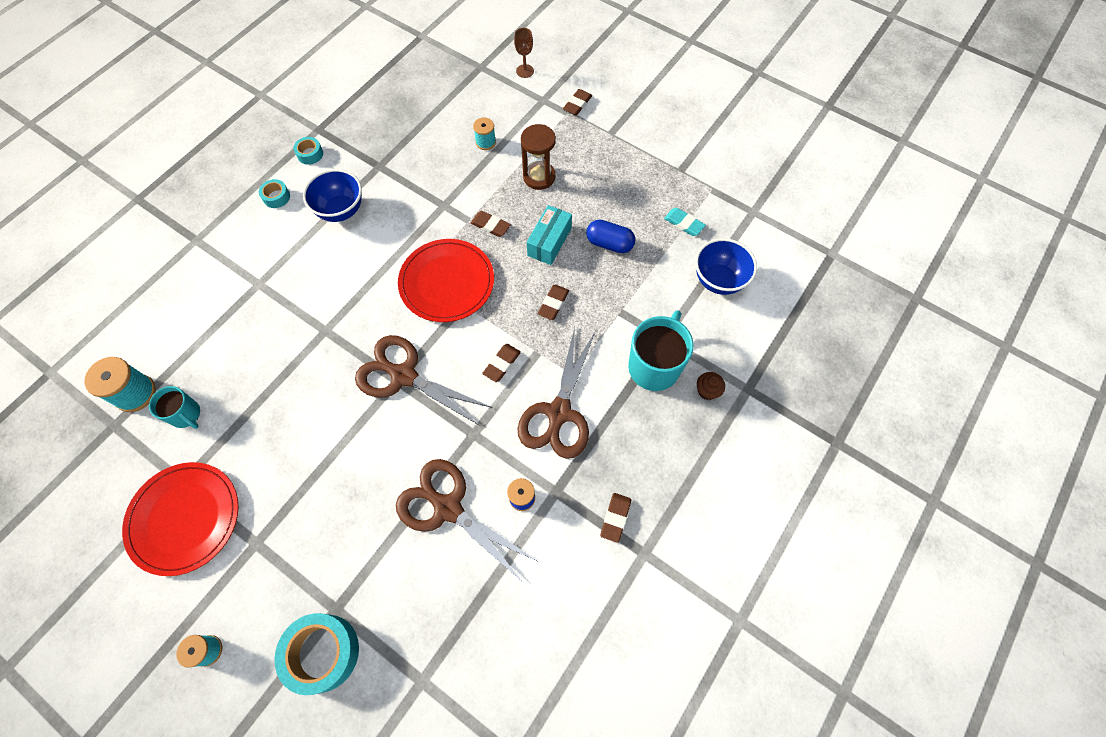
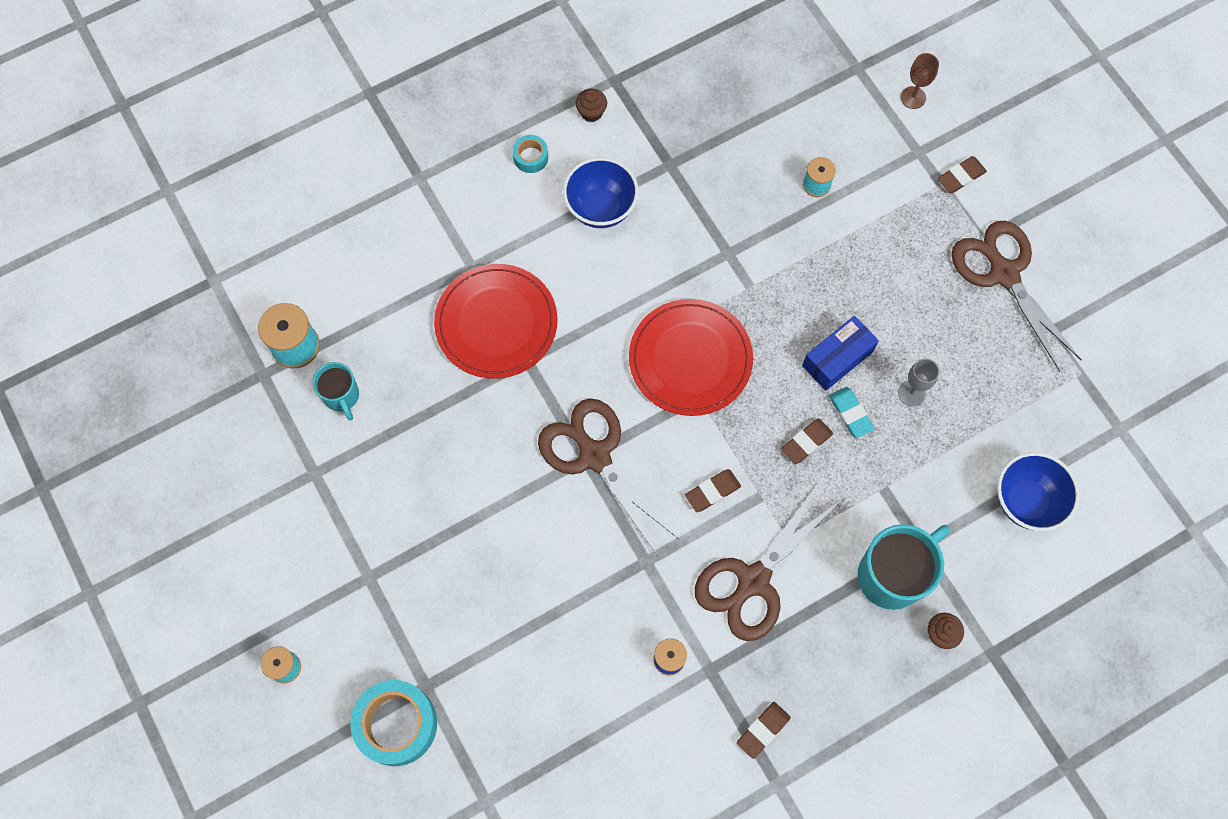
camera: 25 degrees right, 5 degrees up
(184, 518) = (304, 515): red plate -> red plate (496, 323)
(310, 154) = (591, 112): turquoise tape -> brown cupcake
(448, 508) = (583, 633): brown scissors -> brown scissors (1004, 274)
(490, 225) = (774, 305): brown eraser -> none
(539, 177) = (863, 263): brown hourglass -> none
(549, 242) = (837, 359): turquoise box -> blue box
(609, 243) = (911, 393): blue capsule -> grey goblet
(684, 223) = (1020, 406): turquoise eraser -> turquoise eraser (850, 413)

